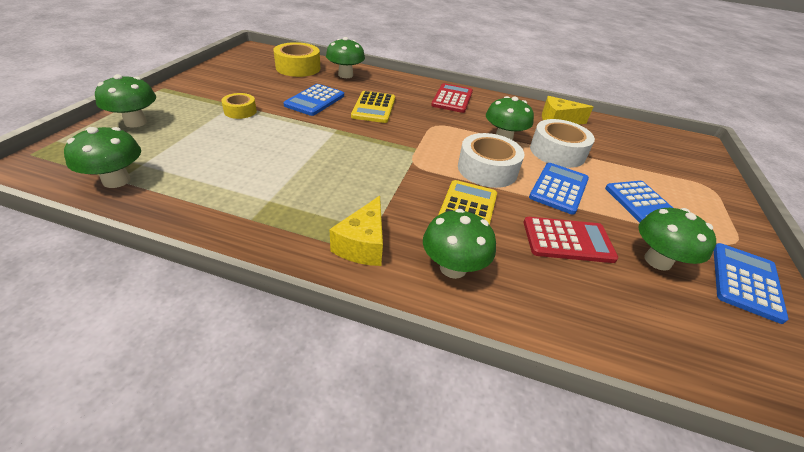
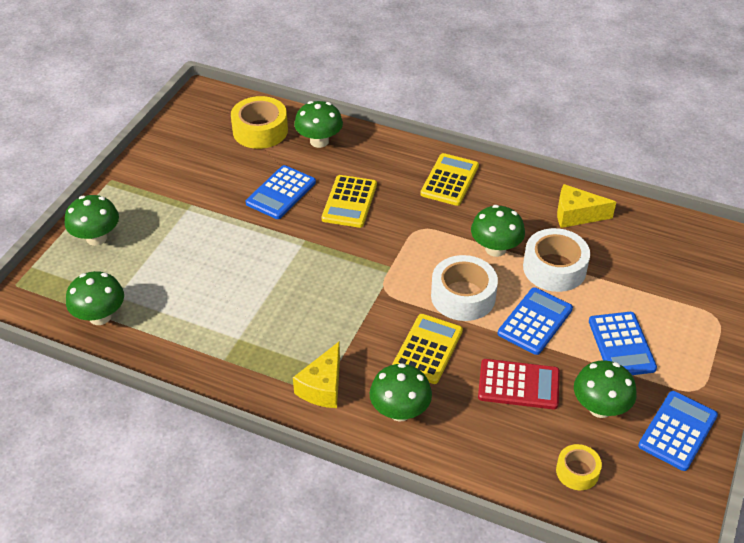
camera: 10 degrees right, 5 degrees up
(240, 111) = (199, 215): yellow tape -> yellow tape (577, 471)
(452, 99) = (449, 180): red calculator -> yellow calculator

